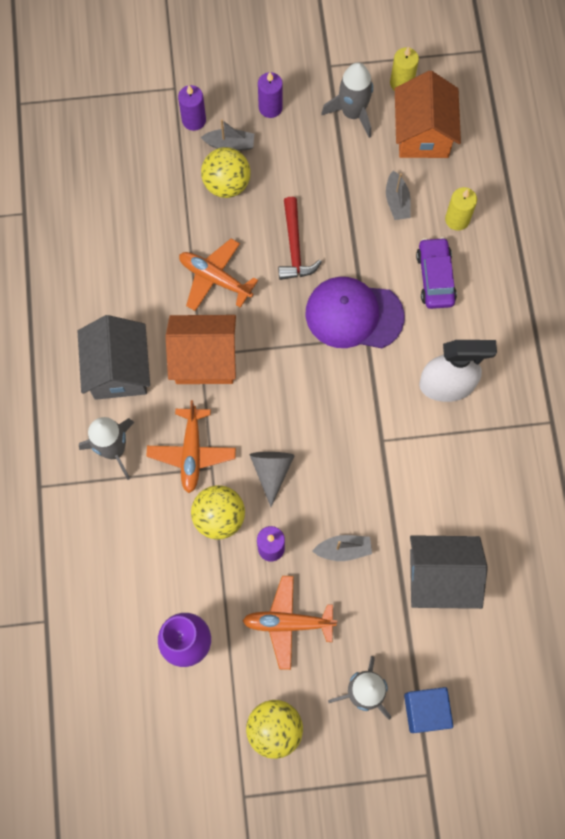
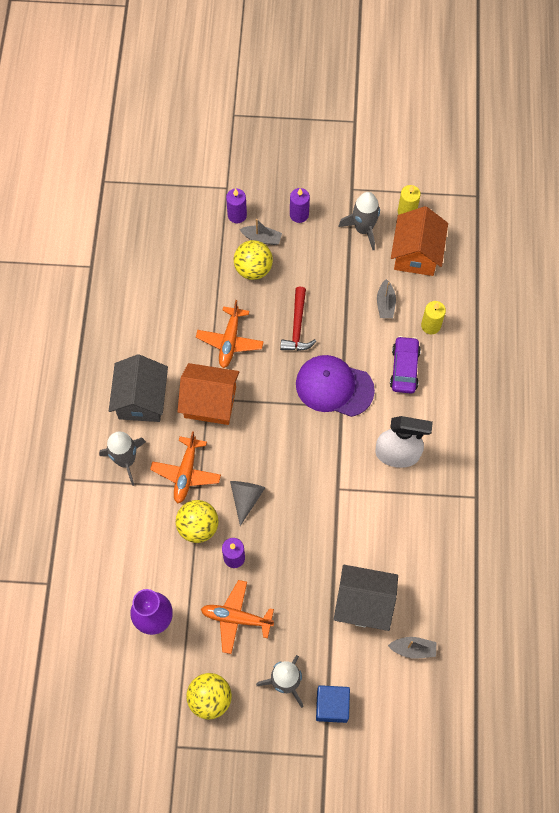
camera: 10 degrees right, 5 degrees down
(215, 278) = (230, 341): orange plane -> orange plane turned 120 degrees counterclockwise
(343, 550) = (291, 569): grey boat -> grey boat (413, 649)

